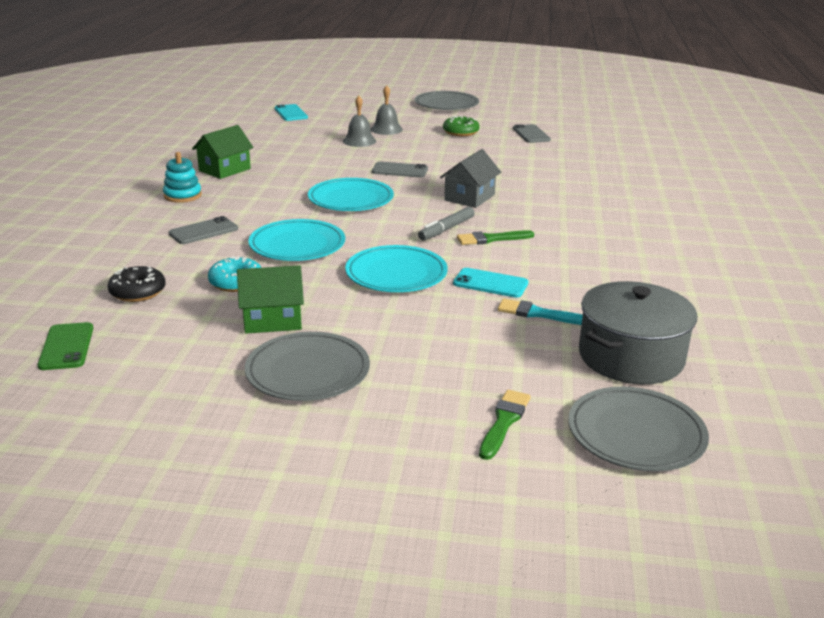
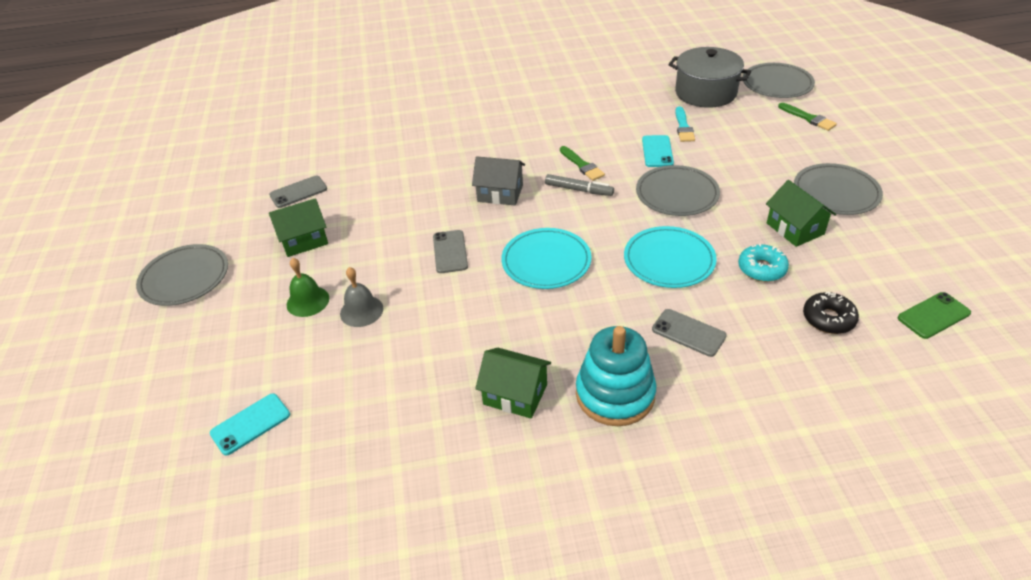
camera: 105 degrees left, 15 degrees up
(183, 195) = (615, 394): turquoise stacking toy -> turquoise stacking toy, size x1.70
(386, 129) = (308, 301): grey bell -> green bell
(396, 273) = (677, 194): turquoise plate -> grey plate
(460, 132) = (304, 240): green donut -> green house
(504, 422) = (808, 118): green brush -> green brush turned 135 degrees counterclockwise

